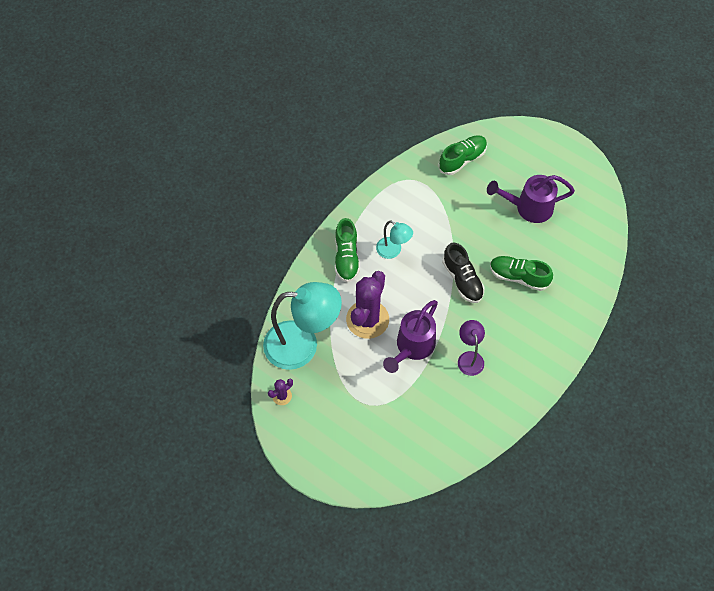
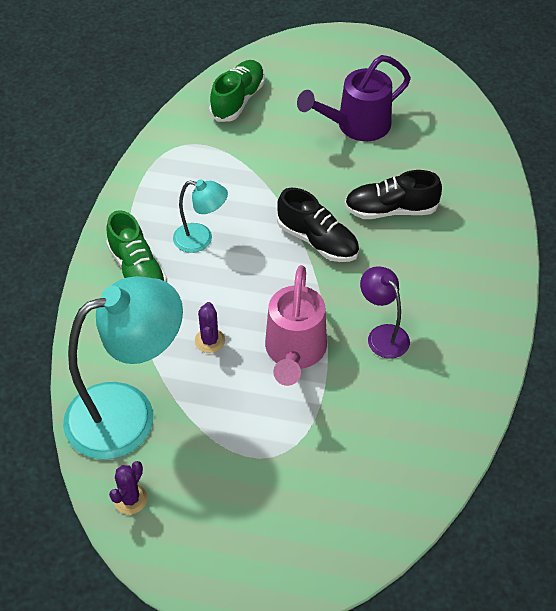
camera: 25 degrees left, 10 degrees down
(367, 319) = (209, 340): purple cactus -> purple cactus, size x0.44
(412, 347) = (294, 352): purple watering can -> pink watering can
(518, 277) = (391, 210): green shoe -> black shoe

